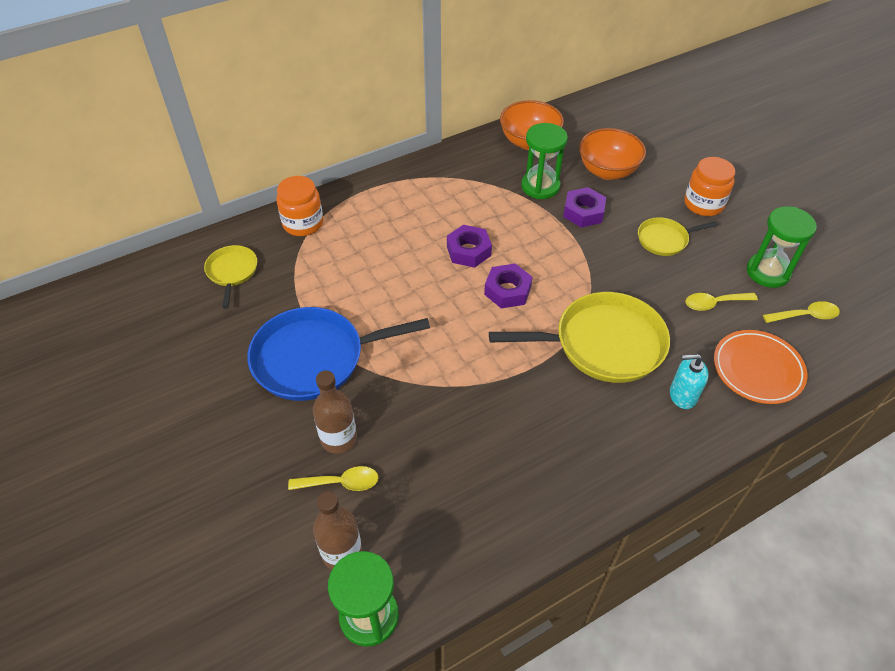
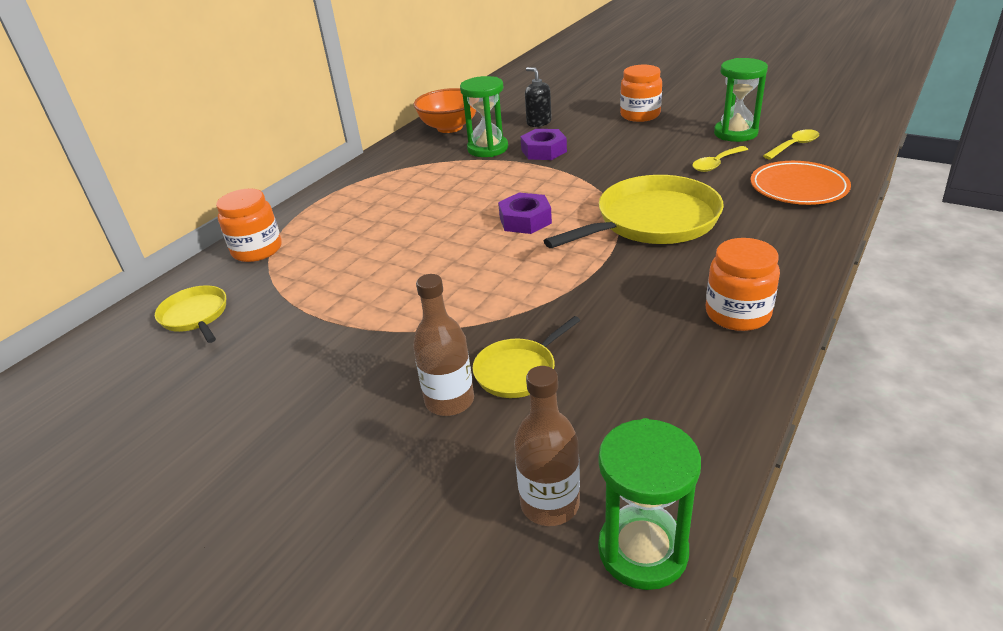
camera: 25 degrees left, 15 degrees down
(314, 358) = (359, 346): blue pan -> none
(341, 483) = (488, 438): yellow spoon -> none
(468, 251) = (459, 208): purple nut -> none
(584, 473) = (737, 314): none -> orange jar
(607, 171) = (538, 122): orange bowl -> black soap dispenser
(664, 239) = (632, 143): yellow pan -> yellow pan (518, 371)
(682, 395) = (759, 226): turquoise soap dispenser -> none

